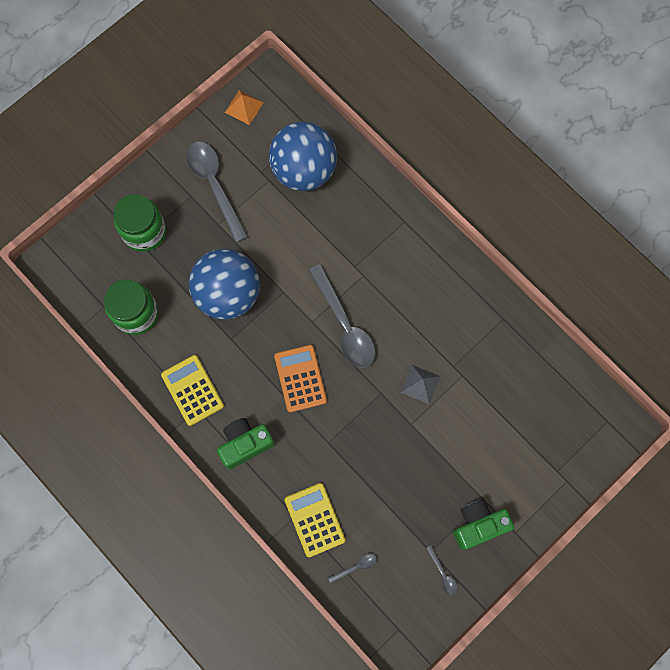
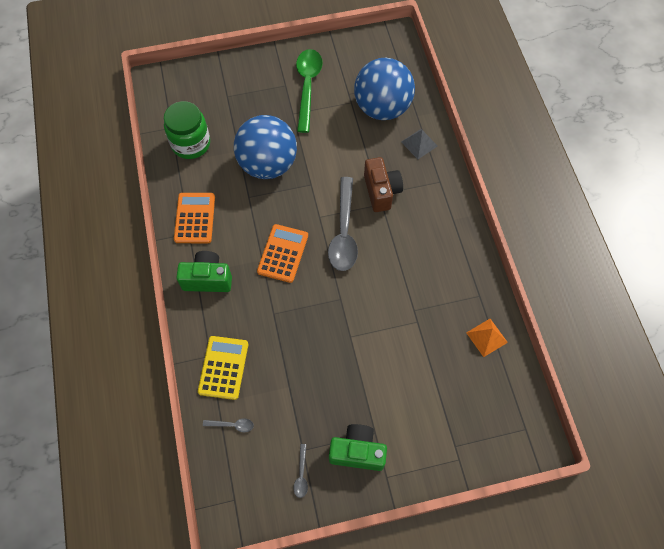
camera: 30 degrees right, 10 degrees down
(144, 231) = (235, 92): green jar -> none
(192, 390) = (195, 218): yellow calculator -> orange calculator
(215, 186) = (307, 87): grey spoon -> green spoon
(244, 107) = (364, 45): orange pyramid -> orange pyramid (487, 337)
(355, 262) = (381, 191): none -> brown camera
(420, 384) = (377, 309): grey pyramid -> grey pyramid (419, 144)

